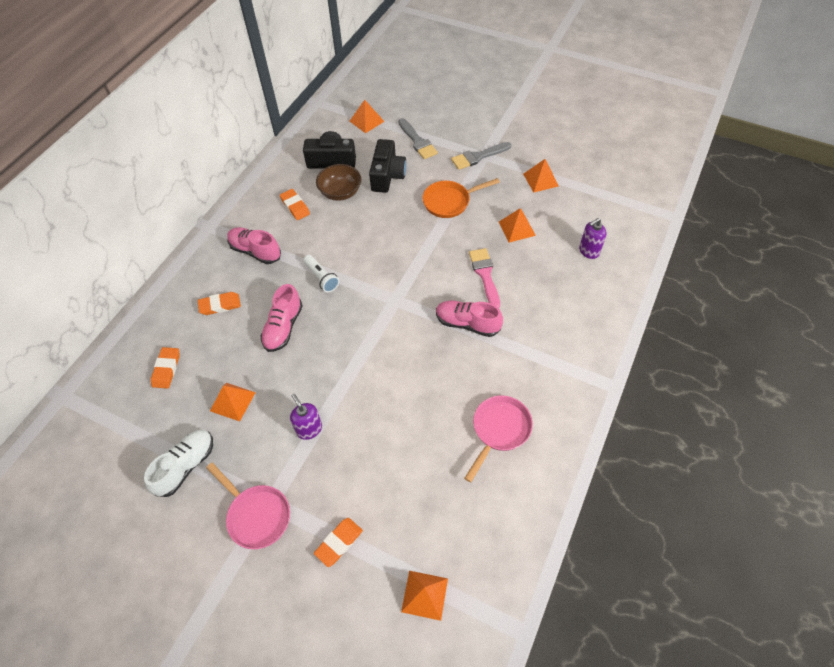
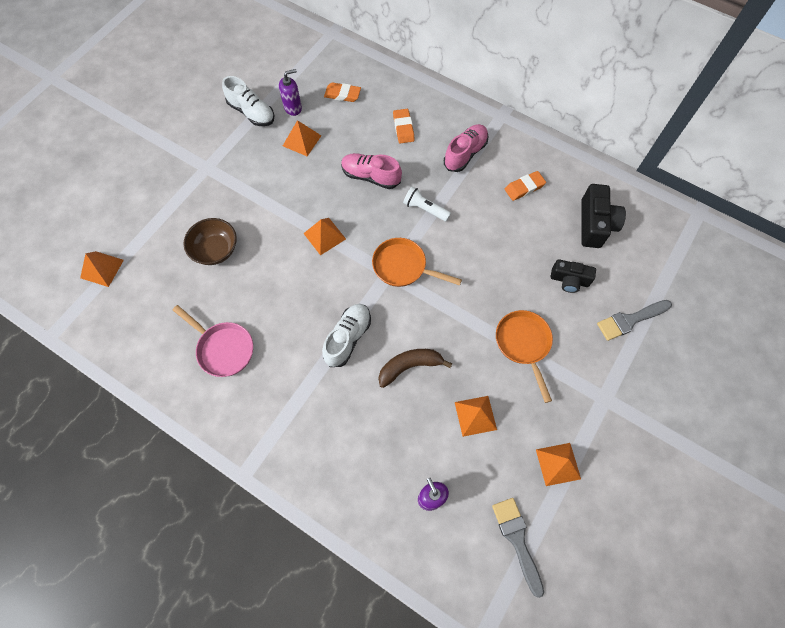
camera: 95 degrees right, 10 degrees up
(256, 515) = (199, 158): pink pan -> none
(309, 429) = (262, 195): purple soap dispenser -> purple soap dispenser (293, 108)
(322, 278) = (425, 209): white flashlight -> white flashlight turned 60 degrees clockwise
(339, 542) = (160, 212): orange eraser -> none
(340, 192) = (543, 231): brown bowl -> brown bowl (215, 250)
(366, 121) = (666, 265): orange pyramid -> orange pyramid (324, 236)
(387, 175) = (569, 280): black camera -> black camera, size x0.66
(387, 289) = (403, 267): none -> orange pan
(467, 323) = (348, 338): pink shoe -> white shoe
(478, 157) = (602, 390): grey brush -> grey brush (517, 540)
(485, 275) = (409, 366): pink brush -> brown banana

